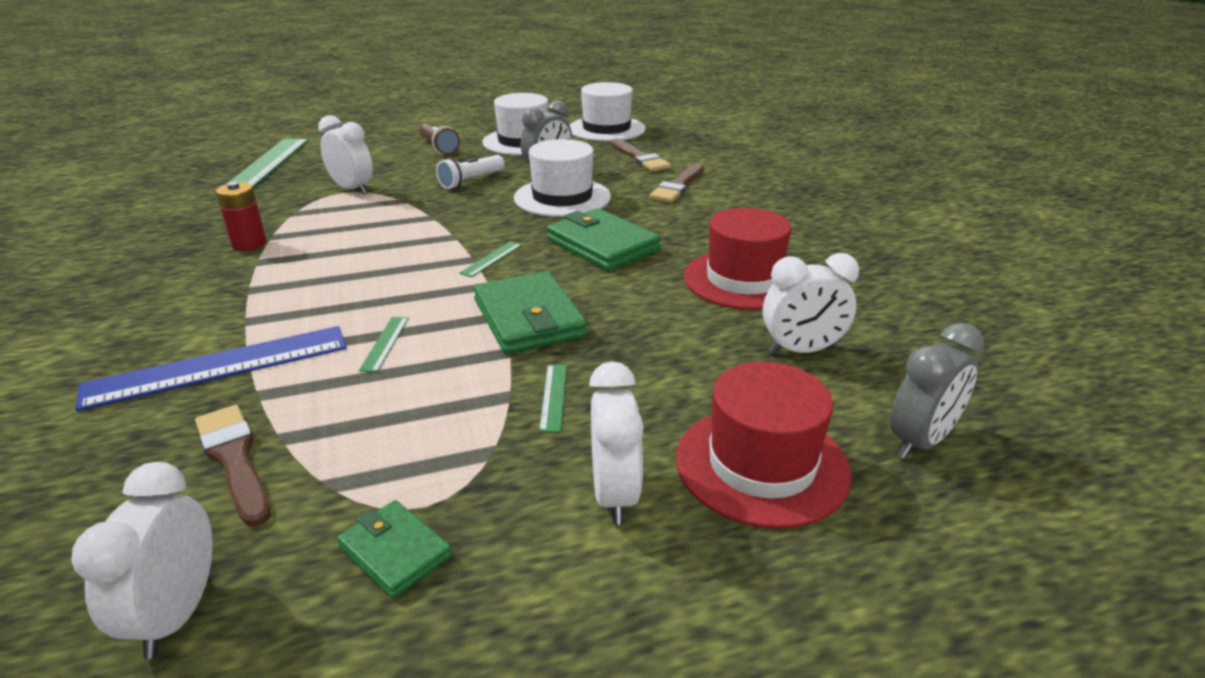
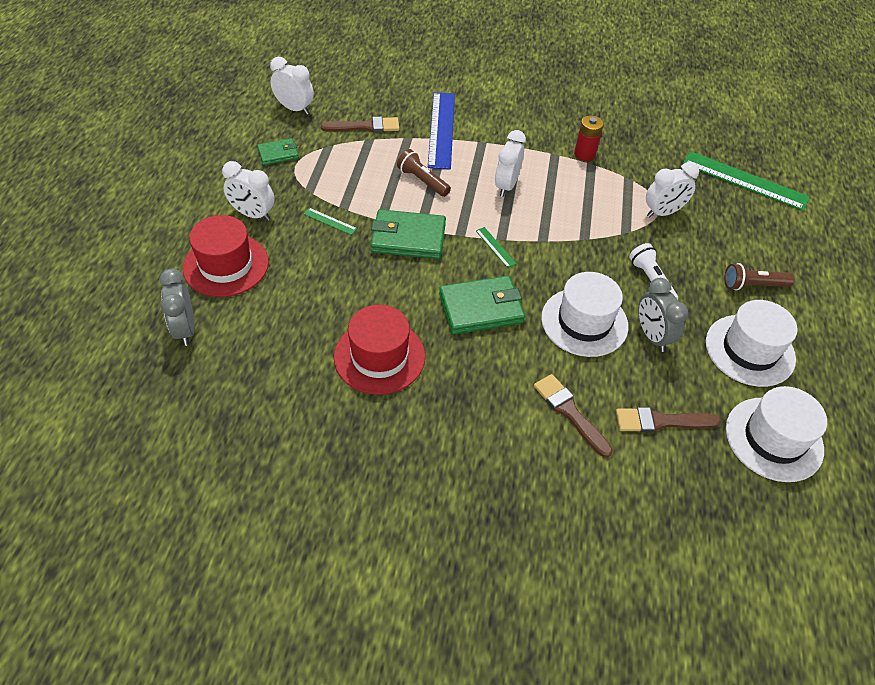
camera: 115 degrees right, 20 degrees up
(385, 343) = (422, 181): green ruler -> brown flashlight
(801, 350) = (285, 334): white clock -> white clock (506, 186)

